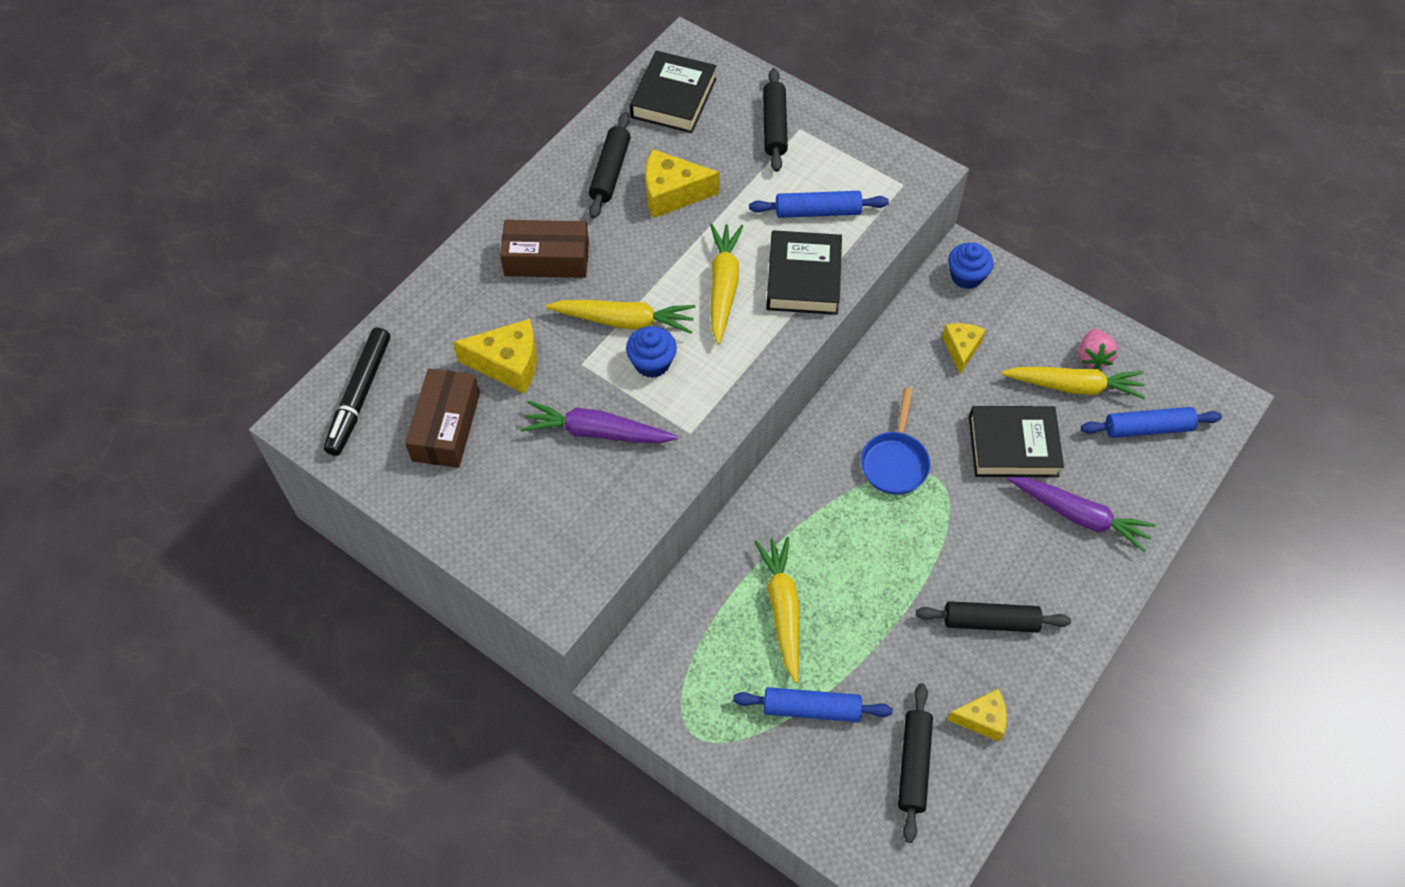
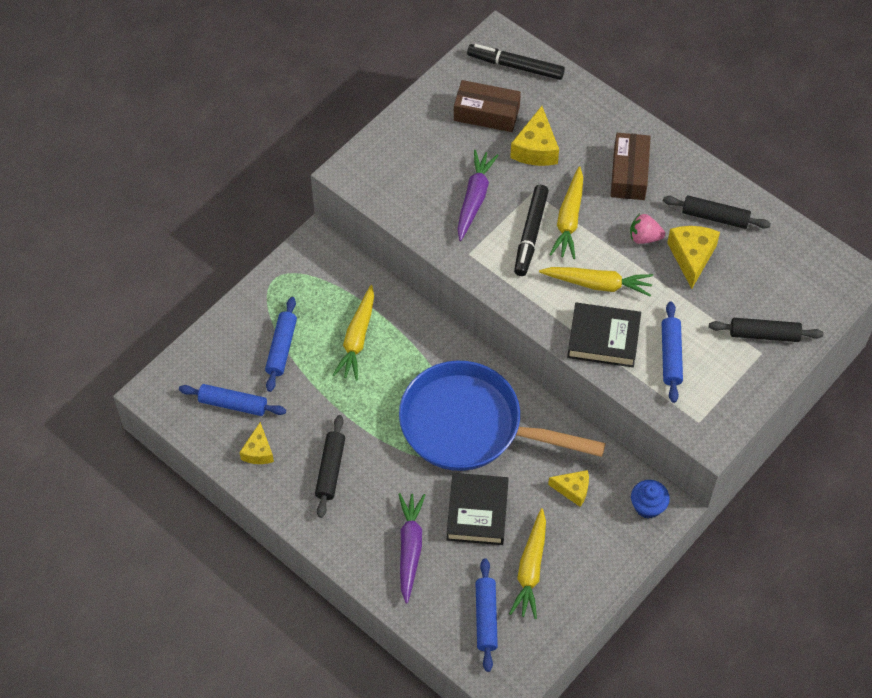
camera: 95 degrees right, 0 degrees up
(652, 363) = (530, 234): blue cupcake -> black marker
(673, 98) = (795, 264): black book -> none
(783, 609) = (357, 338): yellow carrot -> yellow carrot turned 105 degrees clockwise
(895, 461) = (470, 426): blue pan -> blue pan, size x2.24
(914, 765) = (233, 404): black rolling pin -> blue rolling pin
(1079, 516) = (410, 548): purple carrot -> purple carrot turned 150 degrees clockwise
(1093, 357) = (559, 590): pink strawberry -> pink strawberry (644, 237)

